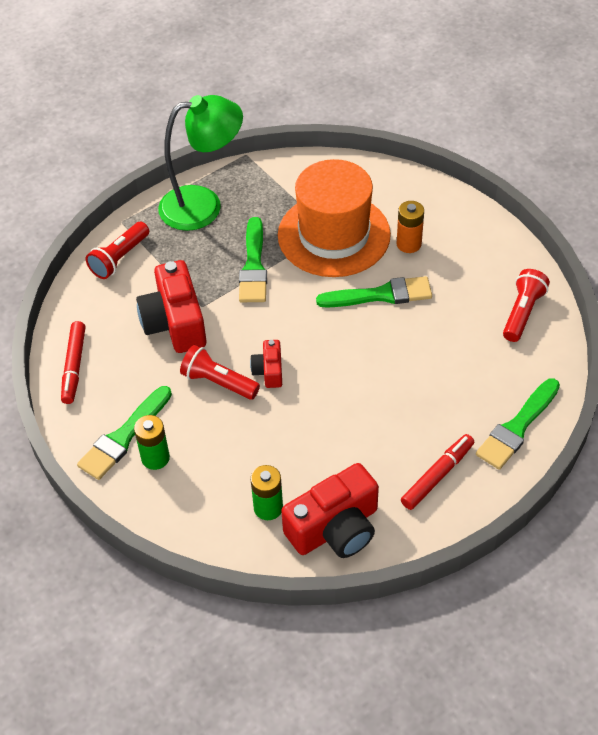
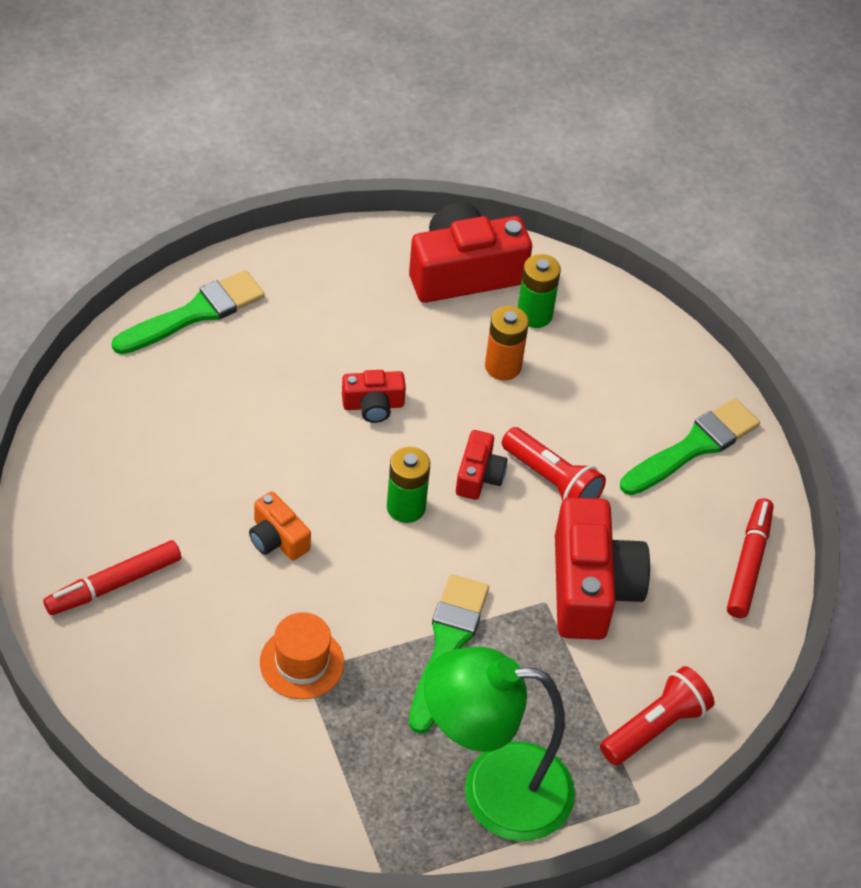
camera: 170 degrees left, 0 degrees up
(155, 458) = (658, 409): green battery -> green battery (406, 507)
(334, 235) = (302, 662): orange hat -> orange hat, size x0.45
(359, 398) = (373, 405): none -> red camera
(380, 295) = (277, 539): green brush -> orange camera
(409, 244) = (194, 609): orange battery -> orange battery (503, 366)
(437, 475) = (321, 290): red marker -> red marker (114, 584)
(522, 313) = (94, 451): red flashlight -> none

